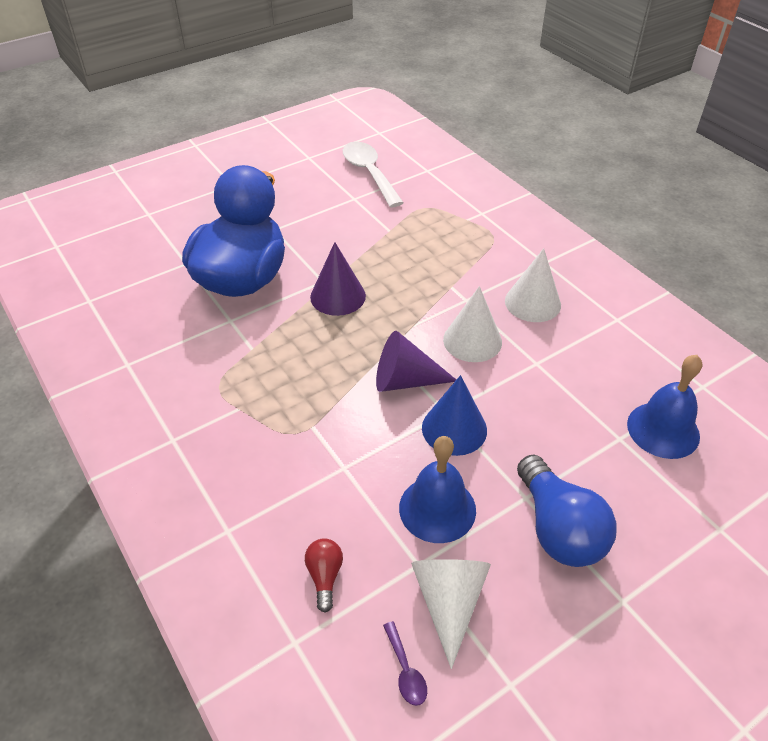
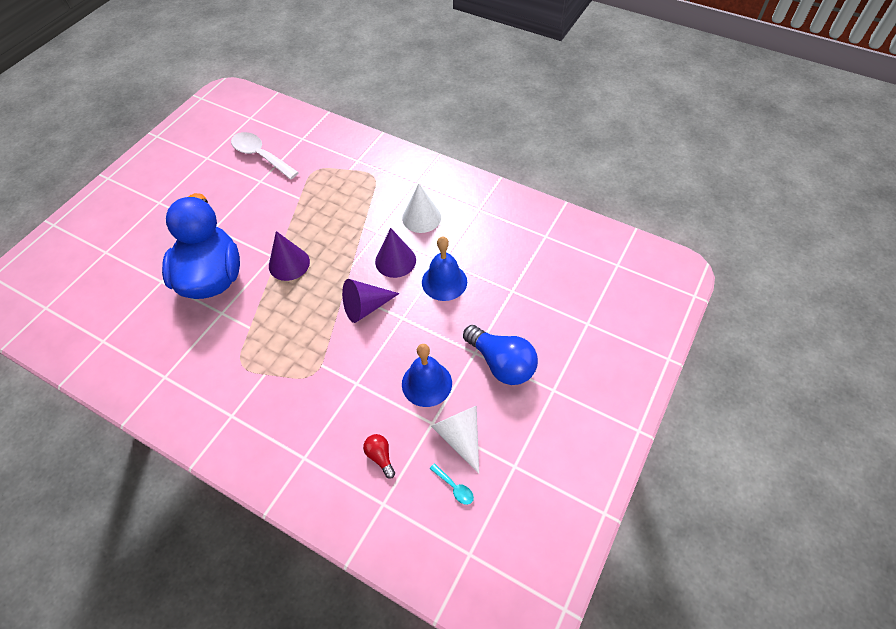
camera: 25 degrees left, 10 degrees up
(405, 670) = (454, 487): purple spoon -> turquoise spoon
(454, 429) = (412, 327): blue cone -> none
(472, 340) = (395, 261): white cone -> purple cone
(663, 430) = (534, 274): blue bell -> blue bell (444, 282)

